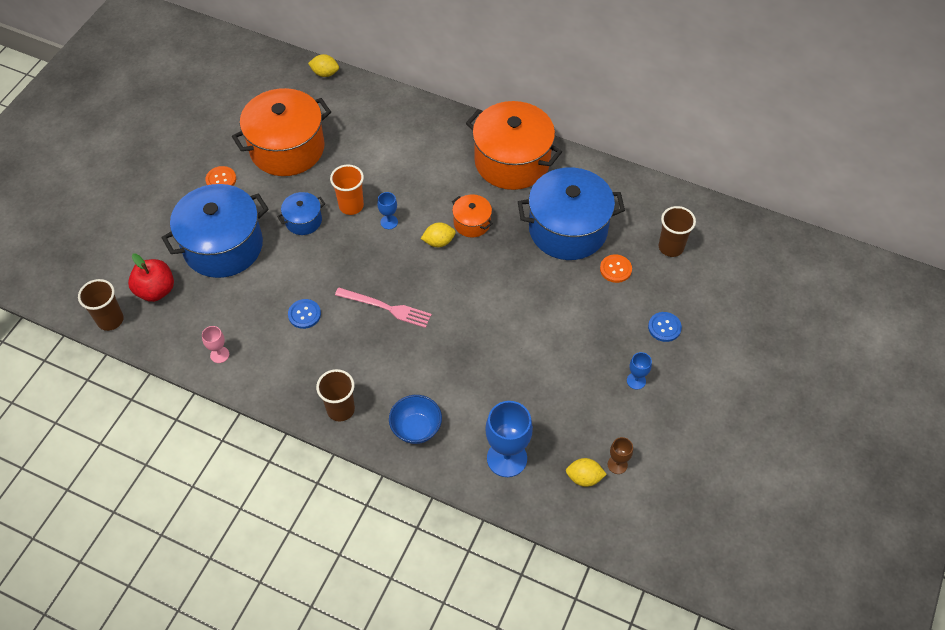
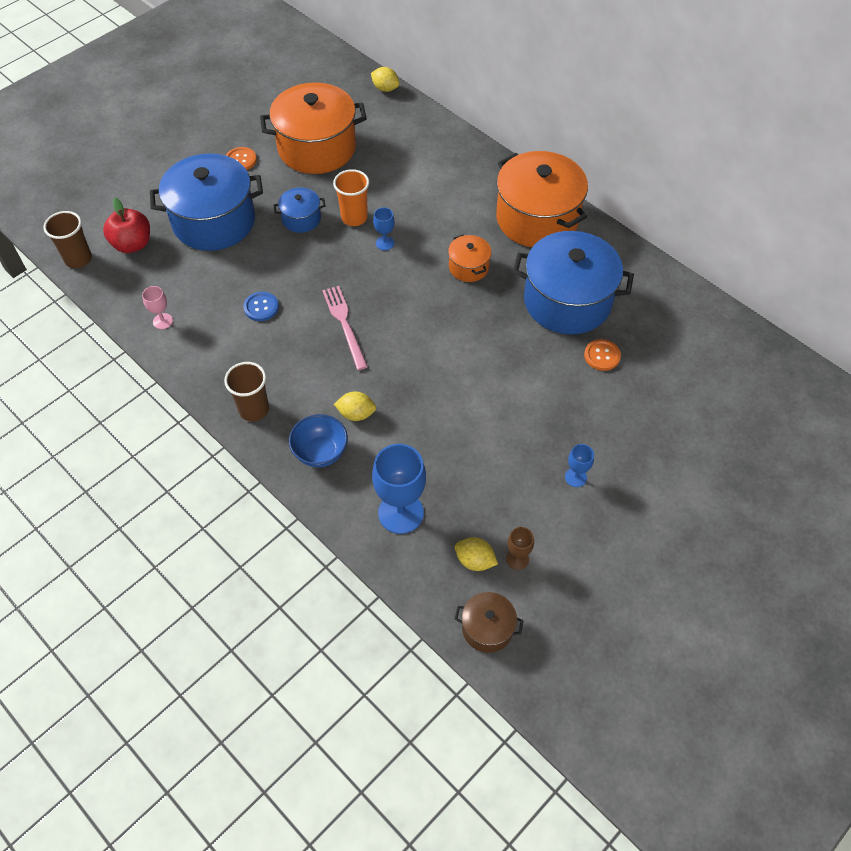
camera: 20 degrees right, 0 degrees up
(386, 307) = (344, 324): pink fork -> pink fork turned 150 degrees counterclockwise
(438, 242) = (426, 276): yellow lemon -> yellow lemon (356, 414)
(617, 530) = (487, 628): none -> brown pot
(664, 327) = (631, 431): blue button -> none
(671, 247) = (673, 351): brown cup -> none

